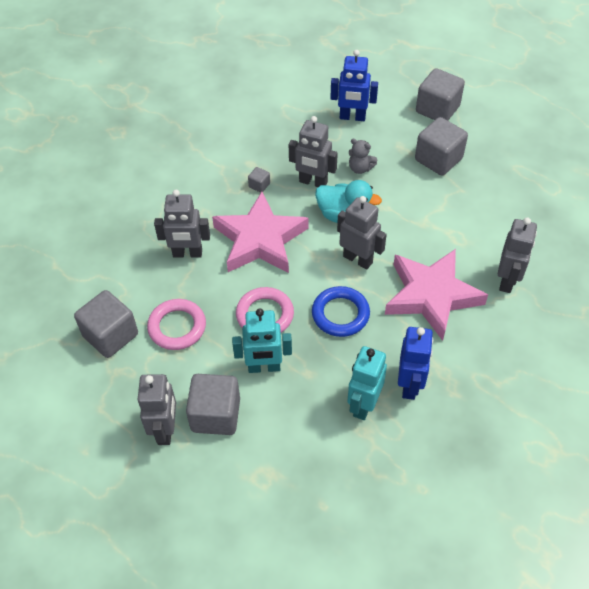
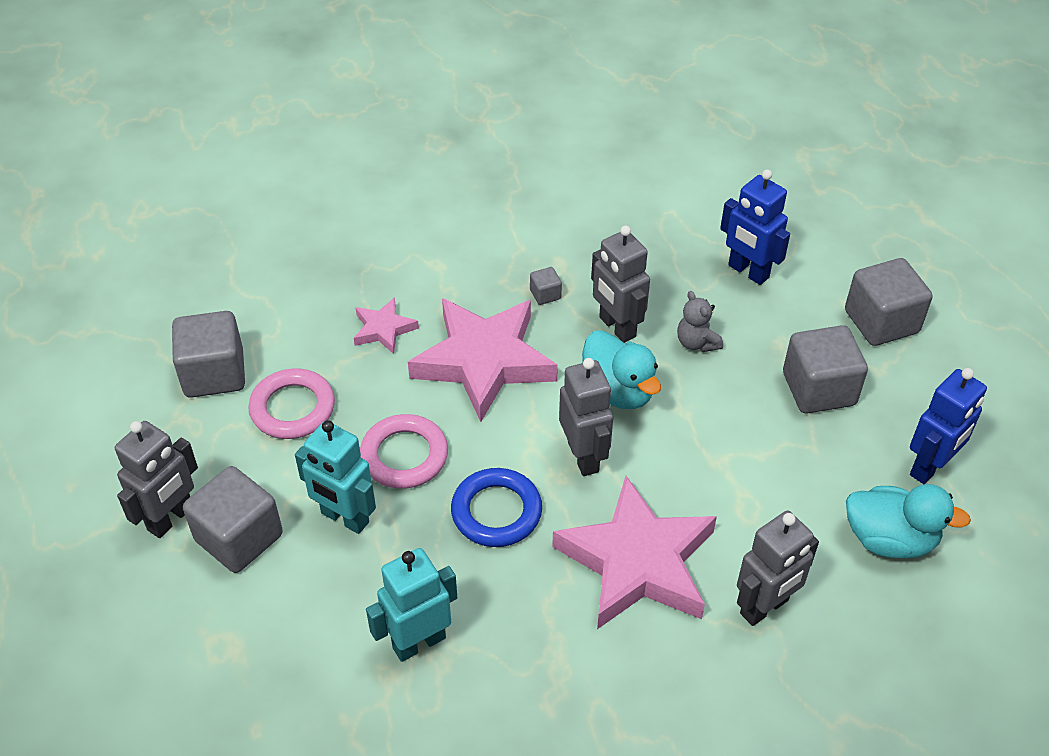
camera: 35 degrees right, 5 degrees down
(187, 253) = (383, 329): grey robot -> pink star
(410, 385) = (500, 657): blue robot -> blue robot (930, 467)
(532, 214) = (889, 539): none -> turquoise duck

